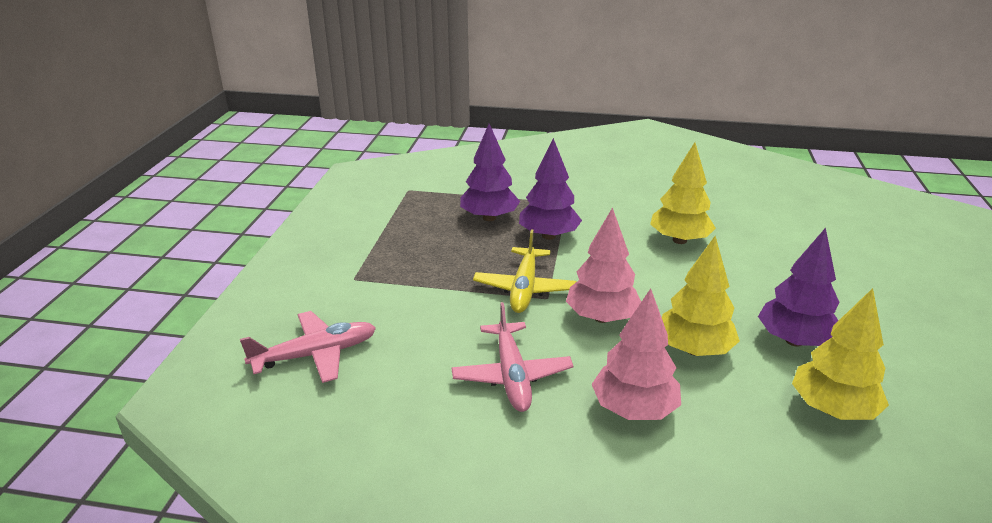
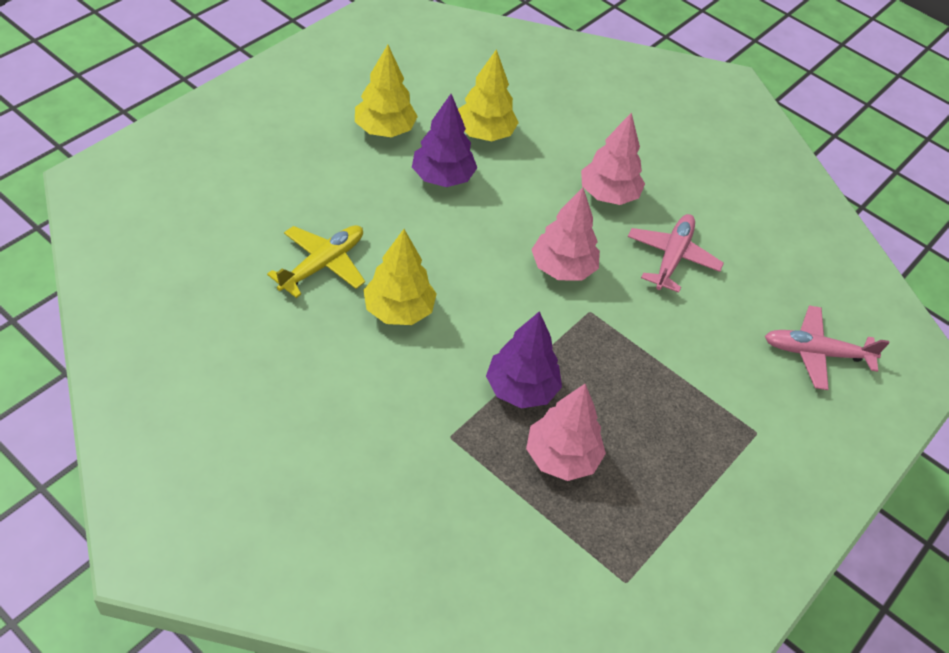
camera: 155 degrees left, 20 degrees up
(489, 218) = (562, 457): purple tree -> pink tree
(524, 288) = (601, 332): yellow plane -> yellow plane (322, 265)
(694, 350) = (522, 208): yellow tree -> yellow tree (385, 130)

